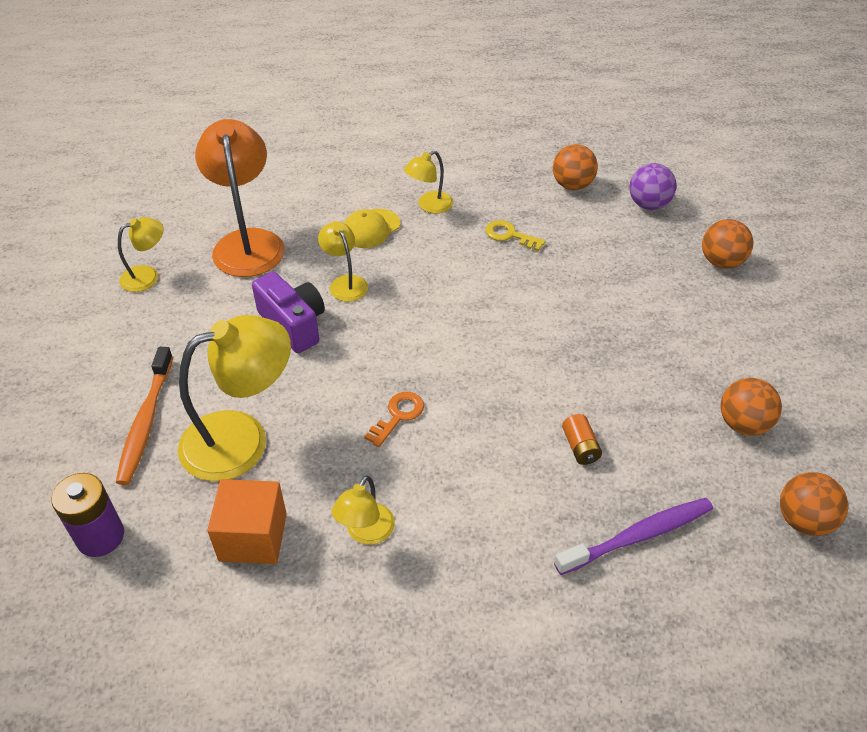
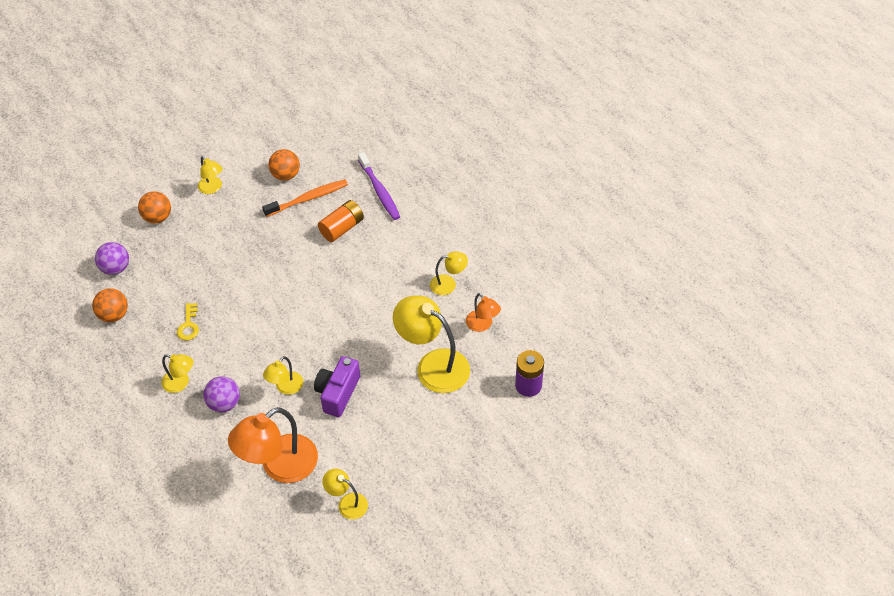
camera: 120 degrees left, 5 degrees up
(146, 422) = (454, 416): orange toothbrush -> orange toothbrush (308, 199)
(253, 537) = (482, 325): orange cube -> orange lamp
(371, 229) = (224, 403): yellow cap -> purple ball
(398, 416) = (372, 307): orange key -> none
(580, 447) = (342, 228): orange battery -> orange battery, size x1.66
(638, 536) = (379, 191): purple toothbrush -> purple toothbrush turned 150 degrees counterclockwise
(754, 331) = (212, 188): none -> yellow lamp
(803, 520) = (332, 142): orange ball -> none

